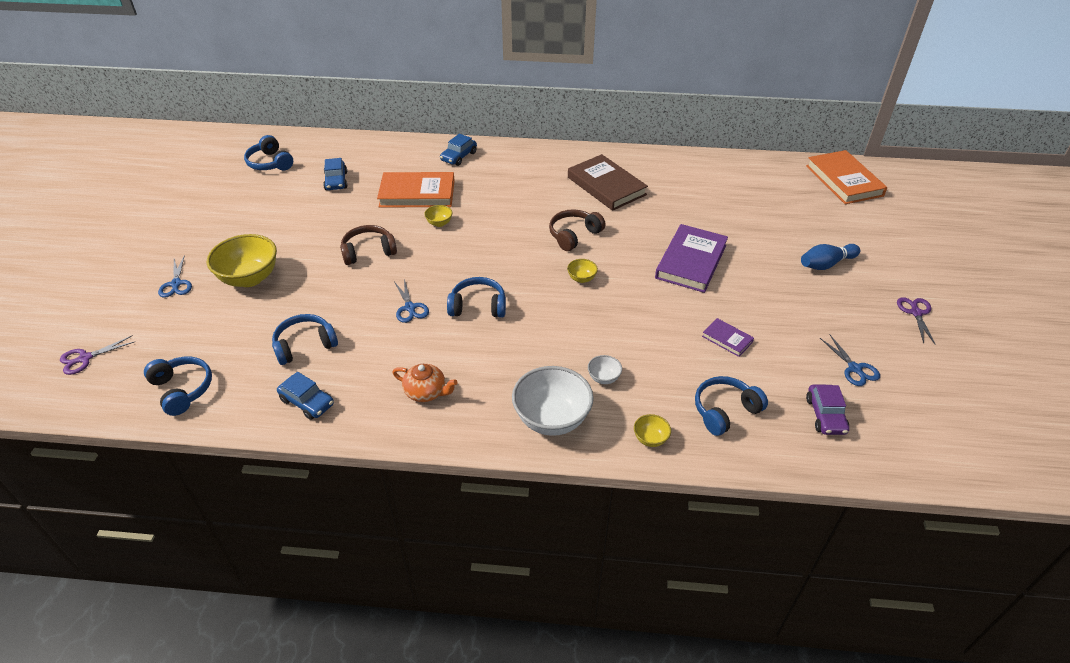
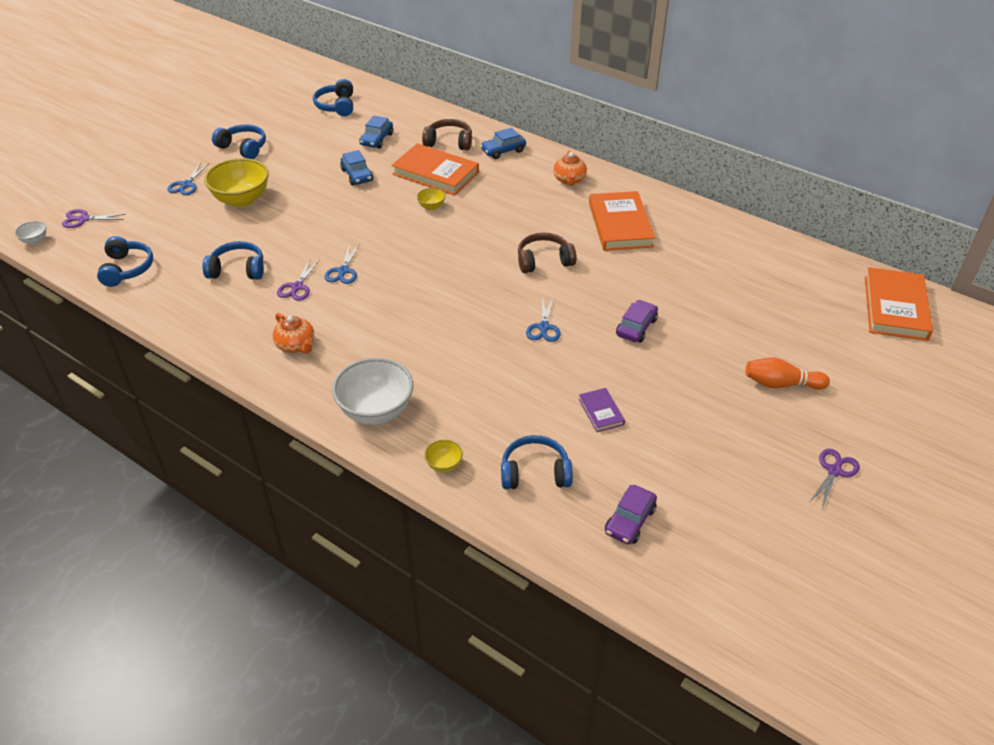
camera: 30 degrees right, 0 degrees up
(307, 402) = (203, 315): blue car -> blue car (357, 175)
(368, 251) = (351, 210): brown headphones -> brown headphones (449, 142)
(379, 339) = (297, 287): none -> purple scissors
(478, 306) = (400, 292): blue headphones -> blue headphones (243, 148)
(534, 163) = (569, 180): none -> orange teapot
(581, 278) = (514, 303): yellow bowl -> none
(603, 378) = (452, 397): white bowl -> white bowl (35, 241)
(606, 186) = (620, 225): brown book -> orange book
(691, 261) = (636, 327): purple book -> purple car
(826, 264) = (781, 384): blue bowling pin -> orange bowling pin
(855, 369) = (706, 494): blue scissors -> blue scissors (544, 327)

